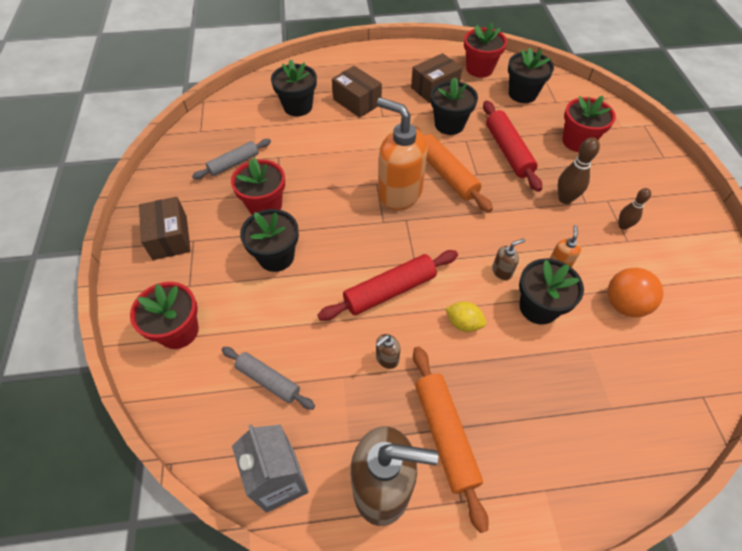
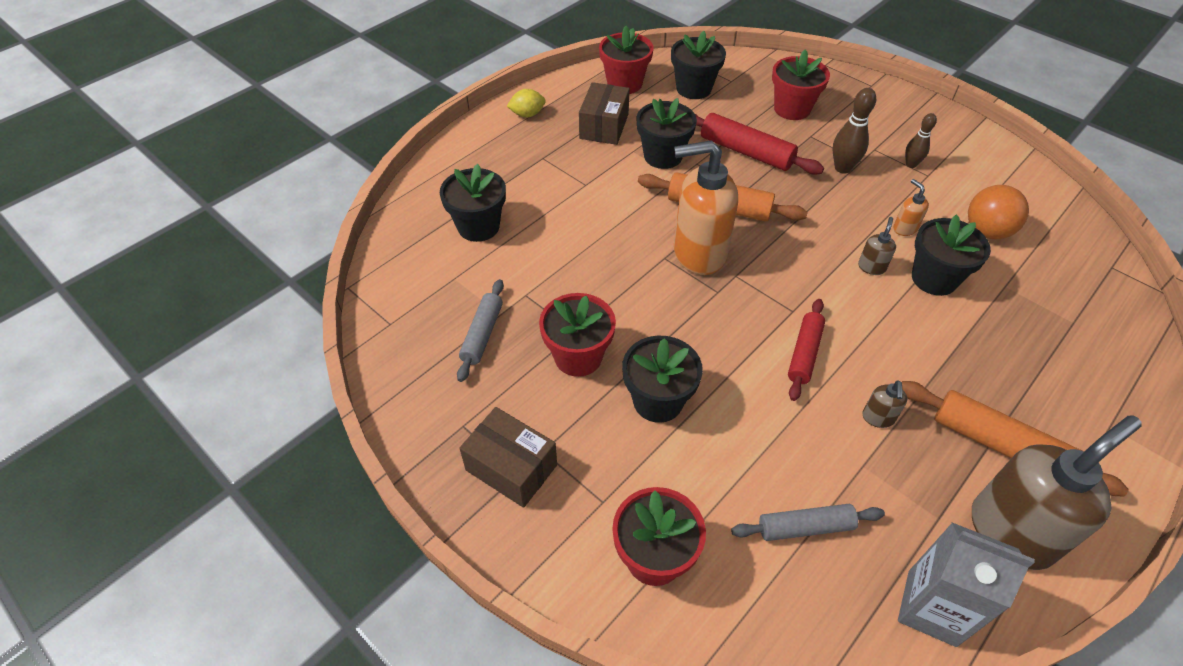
camera: 40 degrees left, 5 degrees down
(357, 102) = (540, 184): brown box -> none
(389, 291) = (804, 354): red rolling pin -> red rolling pin, size x0.66
(463, 323) = (897, 336): yellow lemon -> yellow lemon (527, 114)

